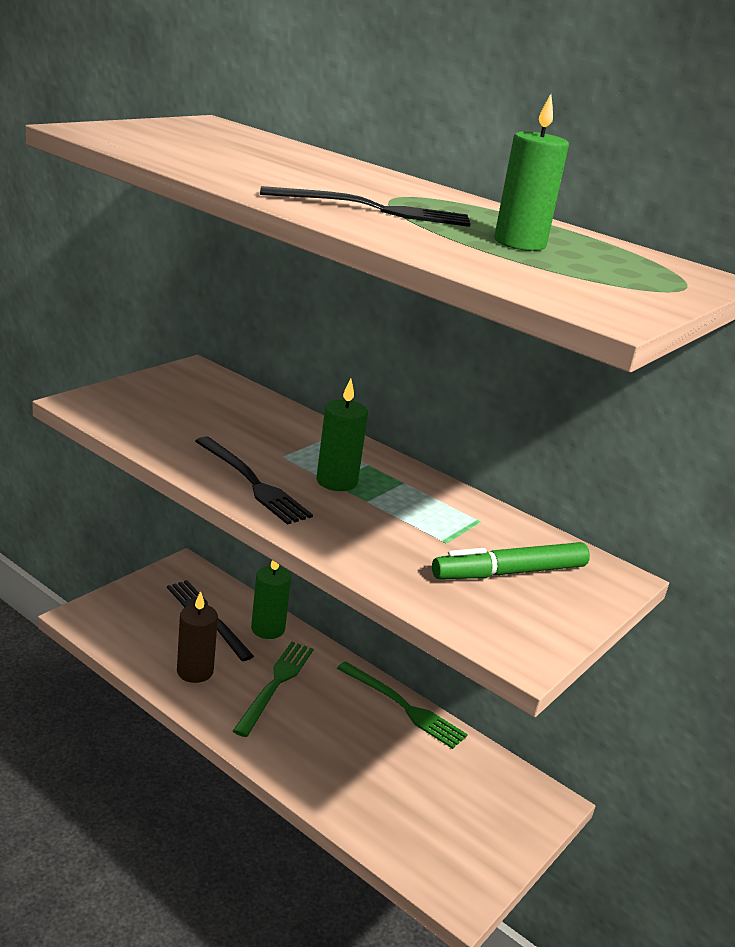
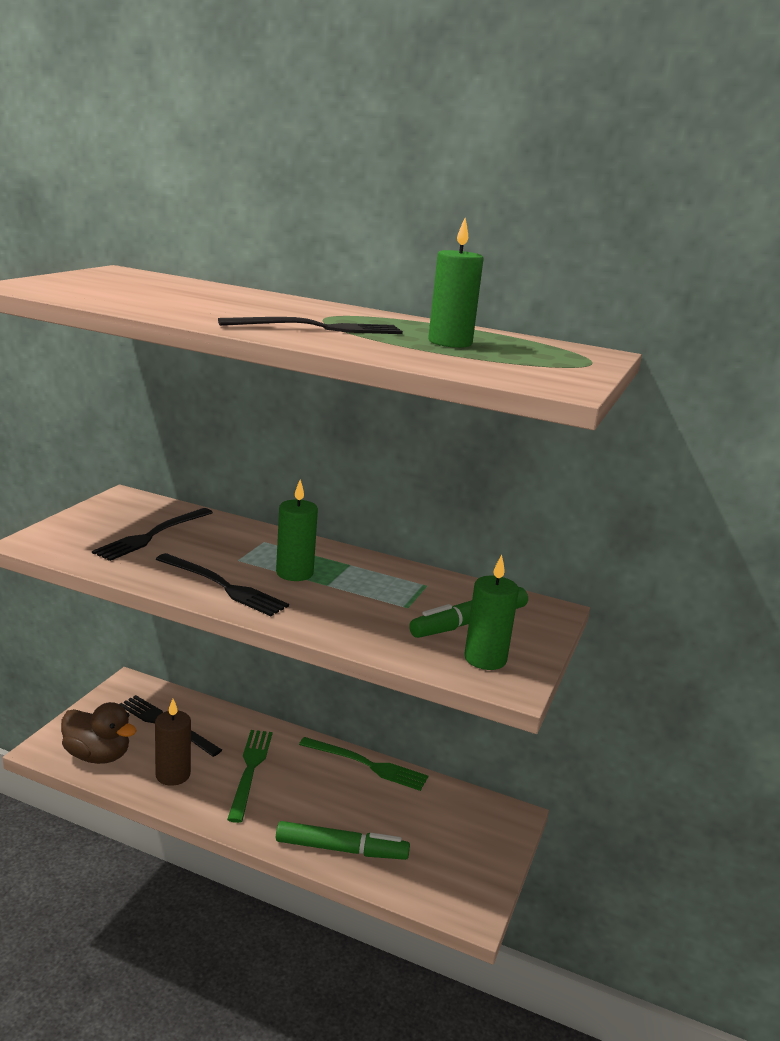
camera: 15 degrees left, 5 degrees down
(128, 635) = (97, 755): none -> brown duck
(205, 415) = (152, 535): none -> black fork
(268, 629) = (225, 723): green candle -> green candle (485, 659)
(341, 791) = (341, 849): none -> green marker

